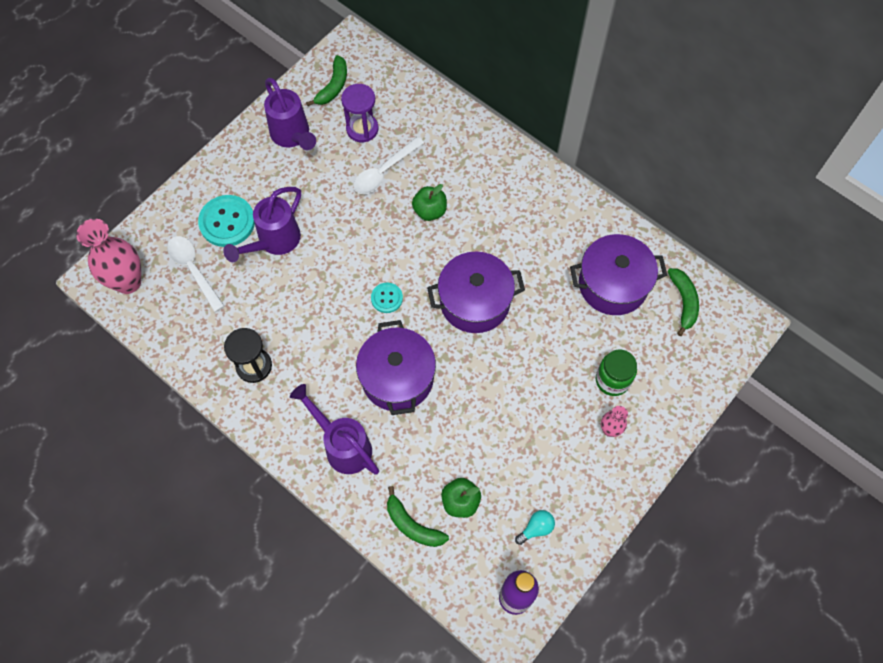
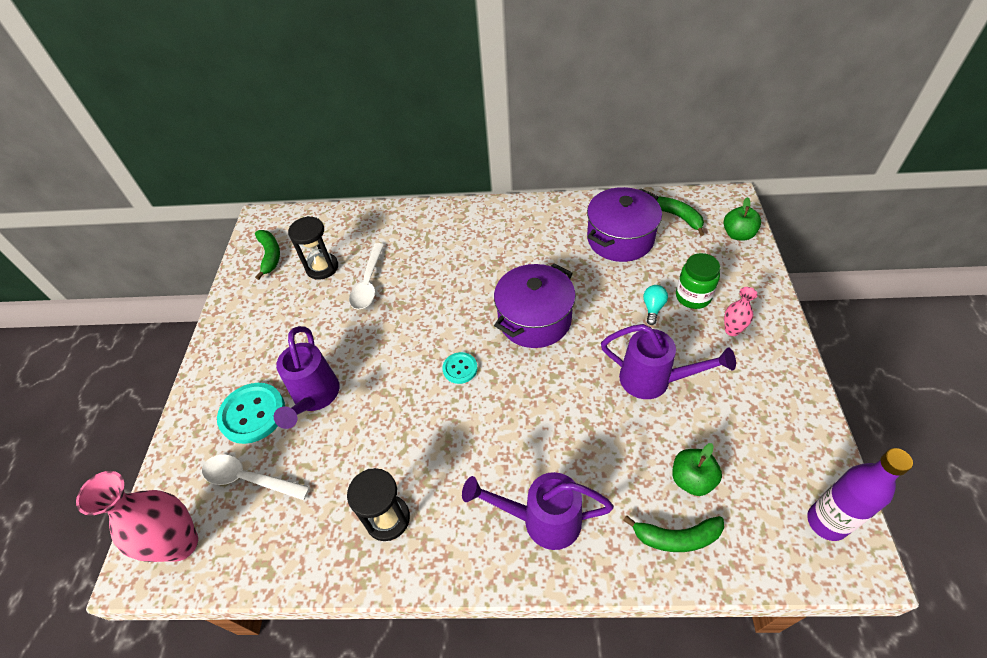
camera: 35 degrees left, 15 degrees down
(293, 136) = (263, 310): purple watering can -> purple watering can (654, 381)
(362, 129) = (322, 267): purple hourglass -> black hourglass
(397, 377) = (531, 422): purple pot -> none
(430, 211) = (433, 284): green apple -> green apple (738, 234)
(536, 528) = (772, 448): turquoise light bulb -> turquoise light bulb (653, 308)

